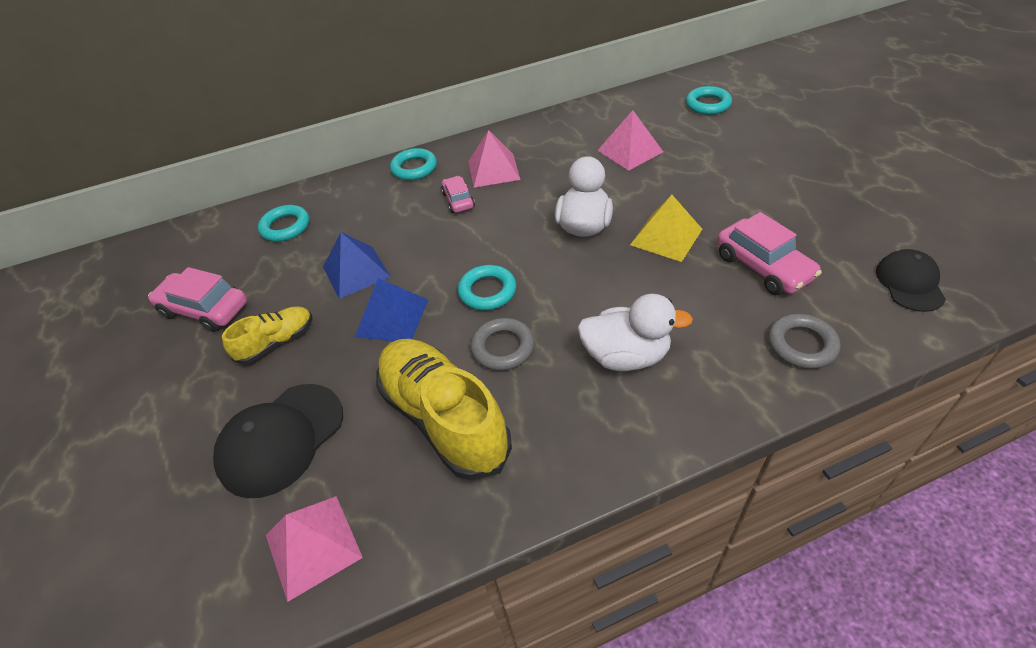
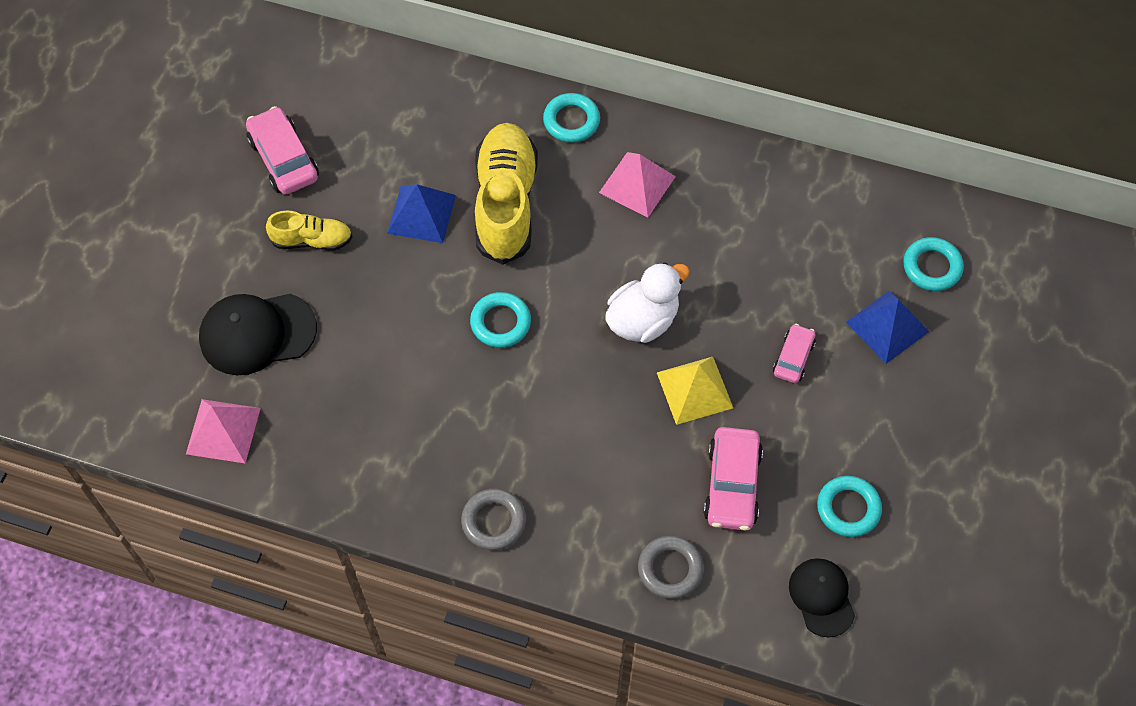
camera: 35 degrees right, 15 degrees up
(285, 227) = (406, 109): turquoise ring -> turquoise ring (848, 508)
(392, 318) = (409, 287): blue pyramid -> blue pyramid (887, 326)
(444, 418) = (371, 408): yellow shoe -> yellow shoe (505, 203)
(458, 200) = (571, 198): pink car -> pink car (793, 358)
(503, 347) = (462, 385): grey ring -> grey ring (493, 521)
(626, 356) = (539, 468): white duck -> none
(630, 151) = (782, 265): pink pyramid -> none
(909, 283) = (821, 597): black cap -> black cap turned 60 degrees counterclockwise

